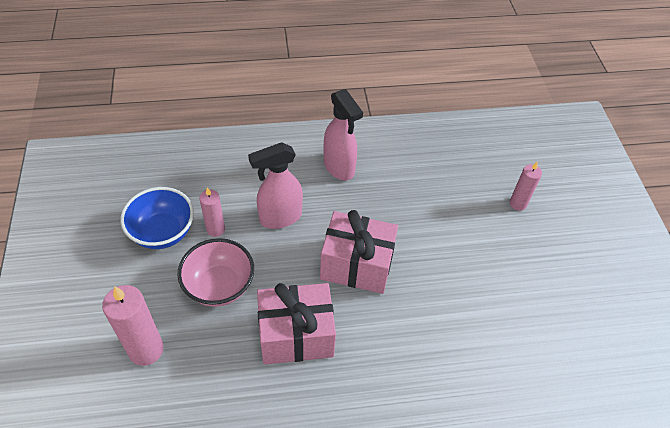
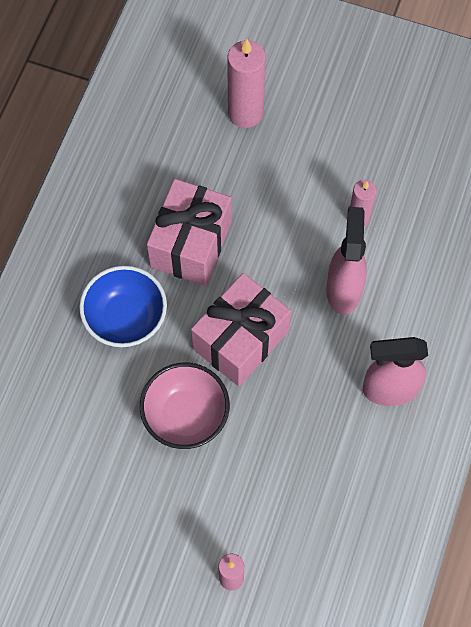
camera: 120 degrees right, 15 degrees up
(163, 232) = (379, 167): blue bowl -> blue bowl (126, 319)
(219, 286) = (283, 197): pink bowl -> pink bowl (186, 416)

